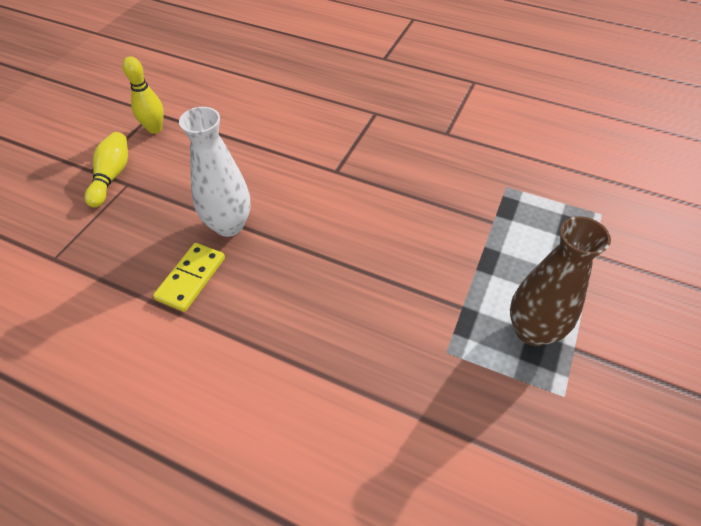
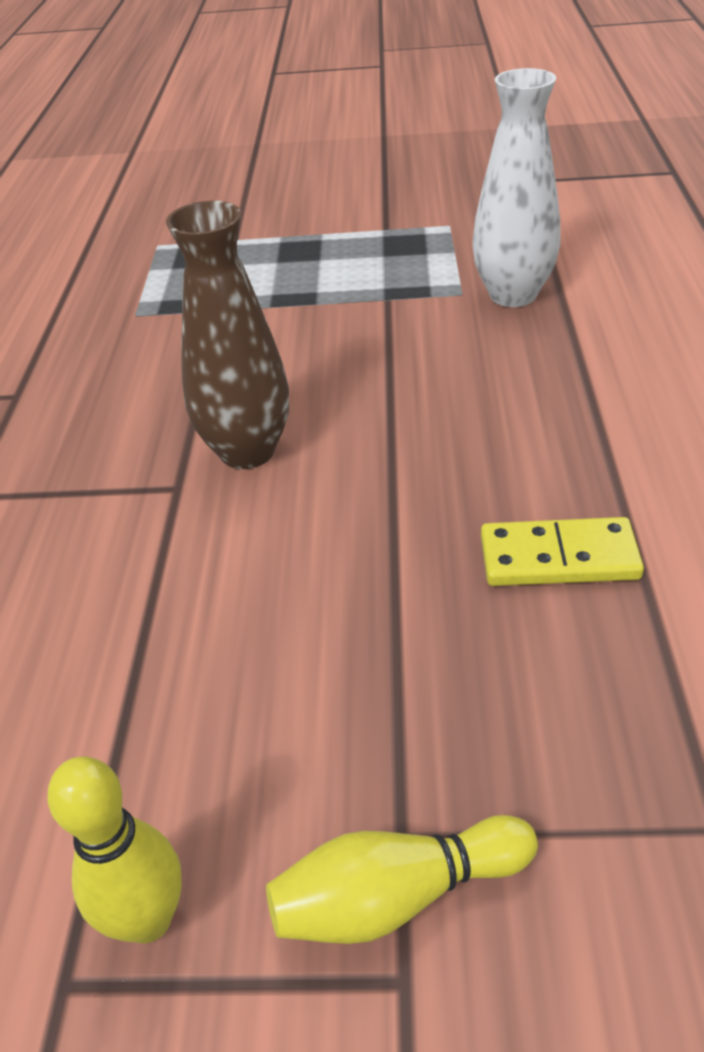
camera: 110 degrees left, 10 degrees down
(229, 225) = (404, 568): white vase -> white vase (513, 295)
(532, 331) = (383, 253): brown vase -> brown vase (247, 451)

